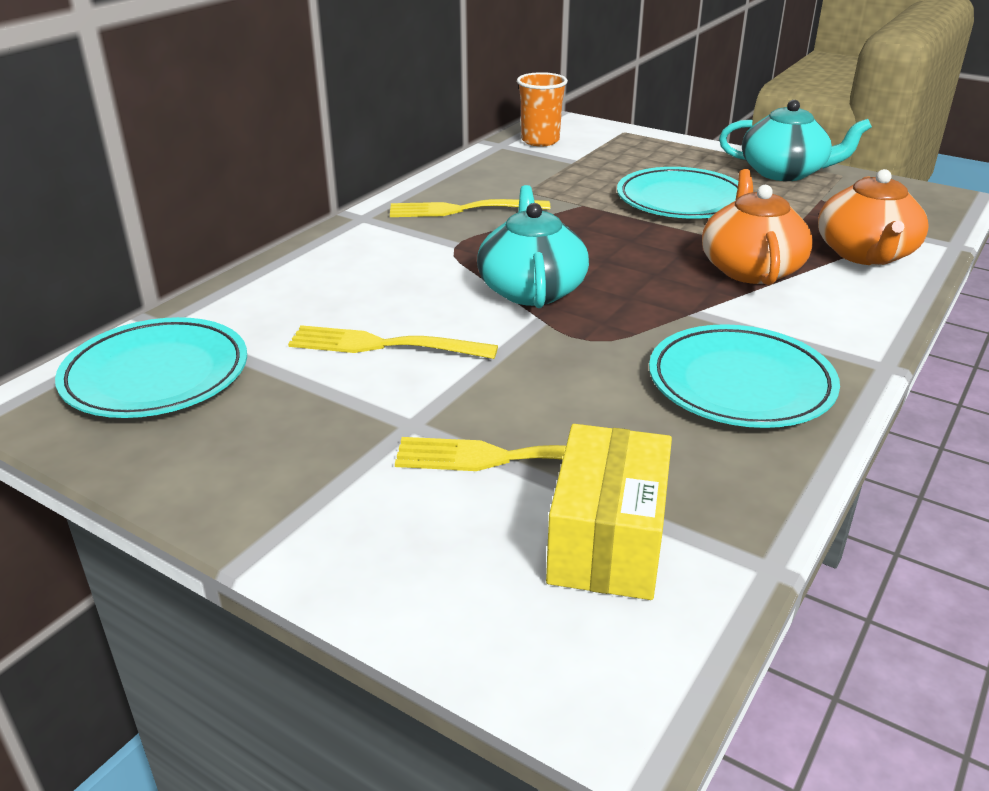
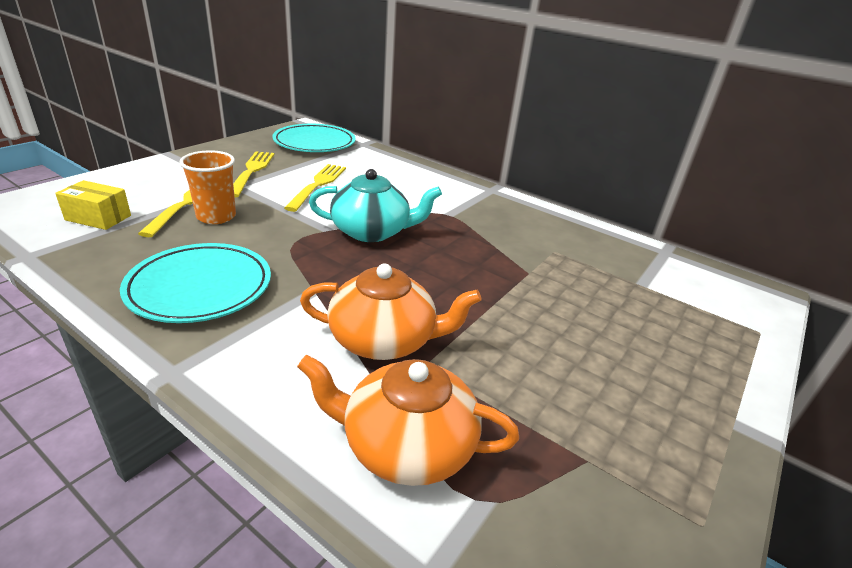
camera: 90 degrees right, 0 degrees up
(463, 209) = (509, 222): yellow fork -> yellow fork (251, 172)
(540, 141) = (689, 273): orange cup -> orange cup (216, 216)
(607, 541) = (98, 218): yellow box -> yellow box, size x0.67
(681, 200) = (551, 332): turquoise plate -> none
(784, 172) = (681, 449): turquoise teapot -> none

